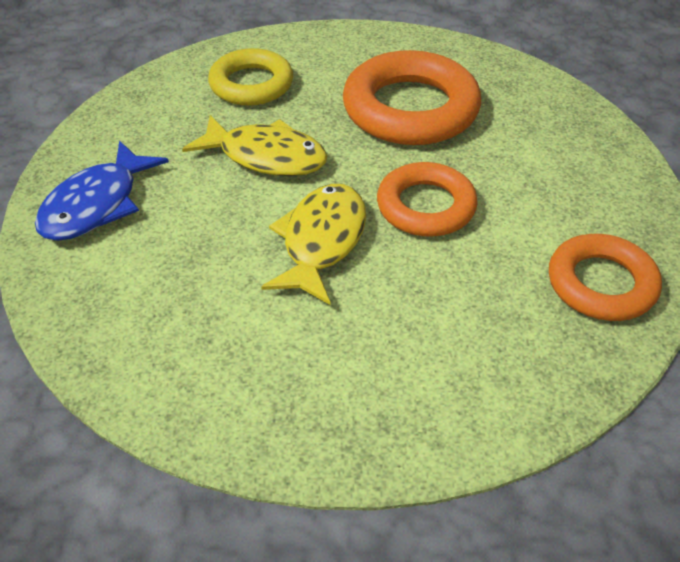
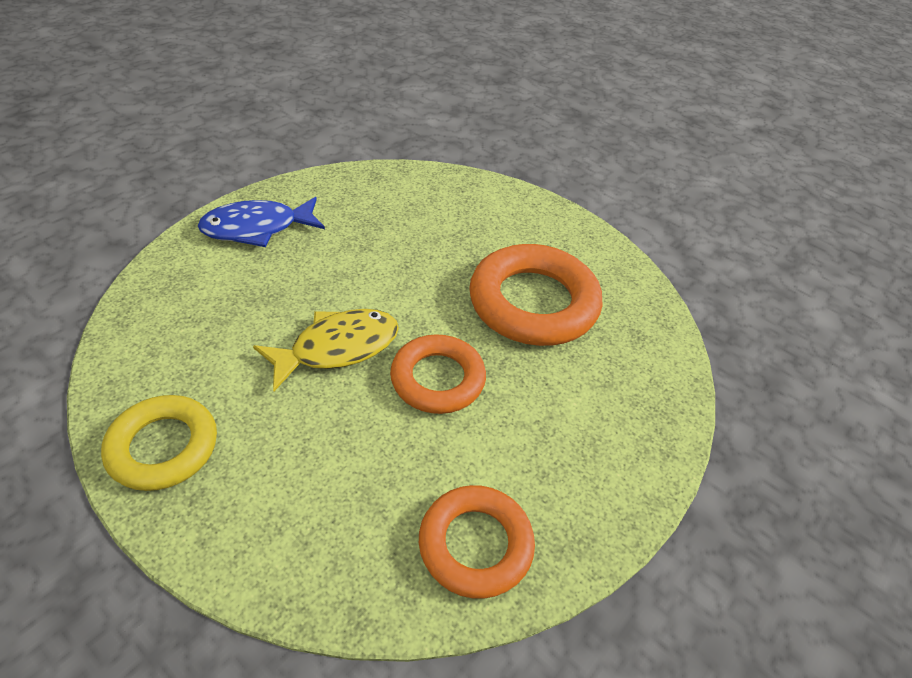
camera: 40 degrees right, 0 degrees up
(251, 84) = (451, 213): yellow ring -> yellow ring (163, 447)
(266, 156) = (389, 267): yellow fish -> none

